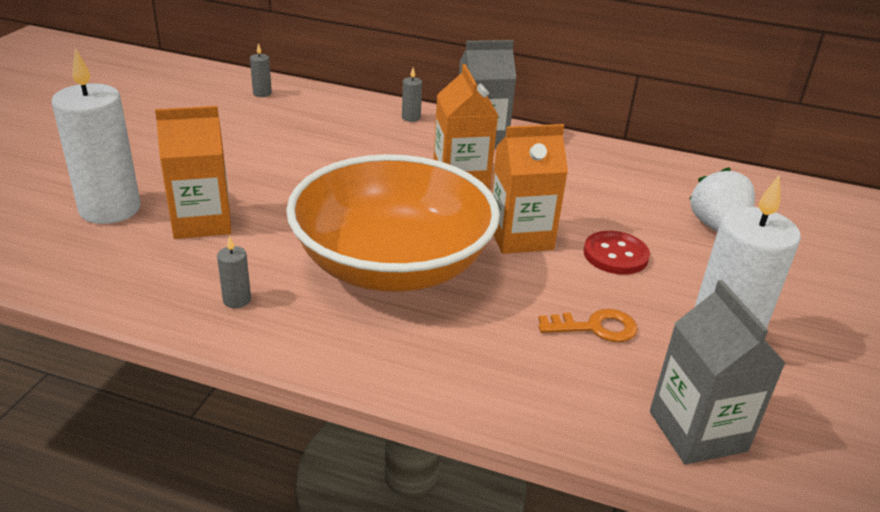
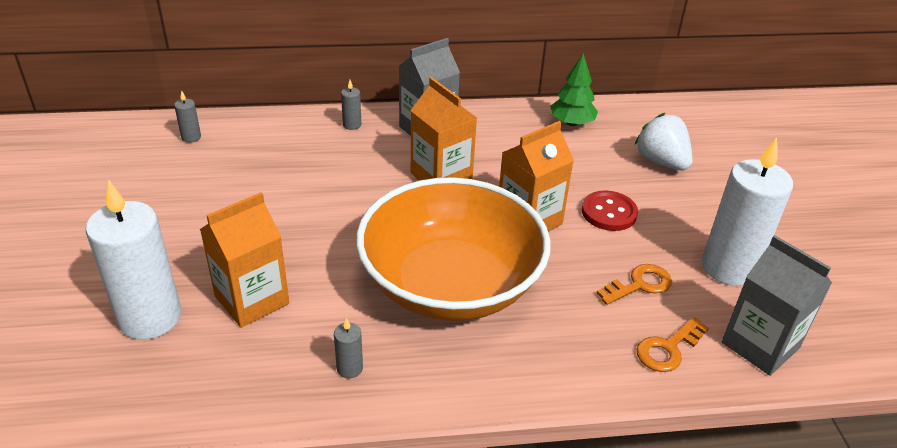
camera: 25 degrees left, 5 degrees up
(578, 395) = (668, 349): none -> orange key
(640, 169) = (572, 123): none -> green tree

